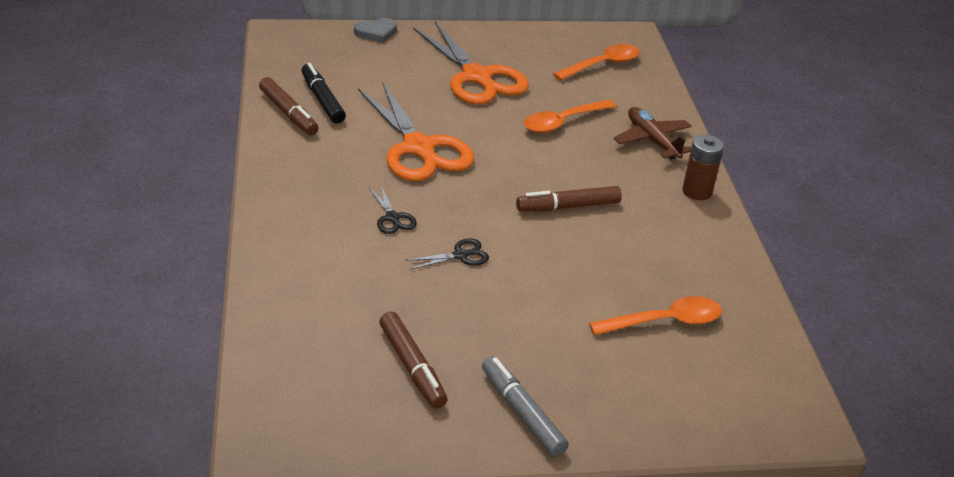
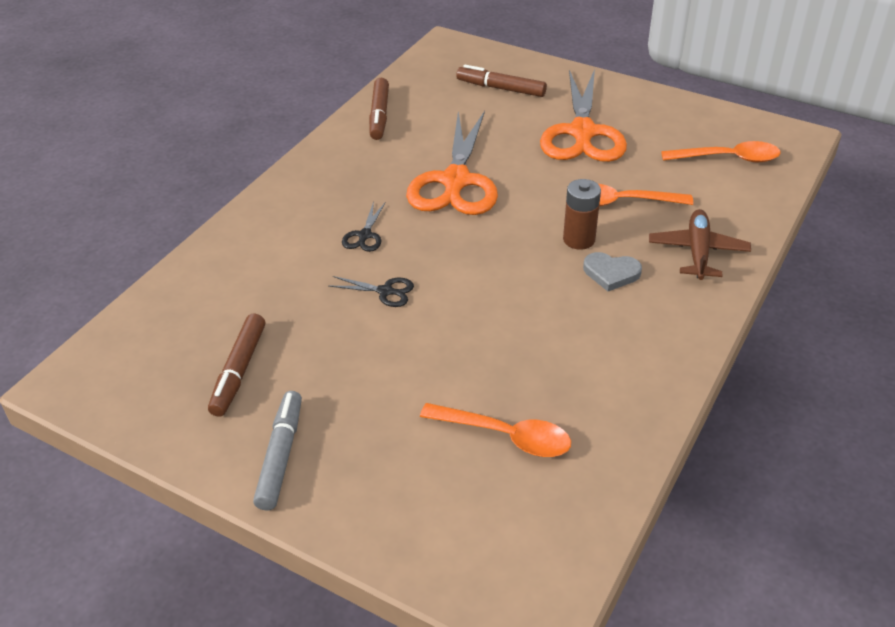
camera: 40 degrees right, 5 degrees up
(322, 100) = (419, 112): black marker -> none
(376, 32) = (532, 65): grey heart -> grey heart (611, 273)
(568, 207) = (535, 286): brown marker -> brown marker (501, 88)
(697, 191) = (689, 321): brown battery -> brown battery (579, 239)

